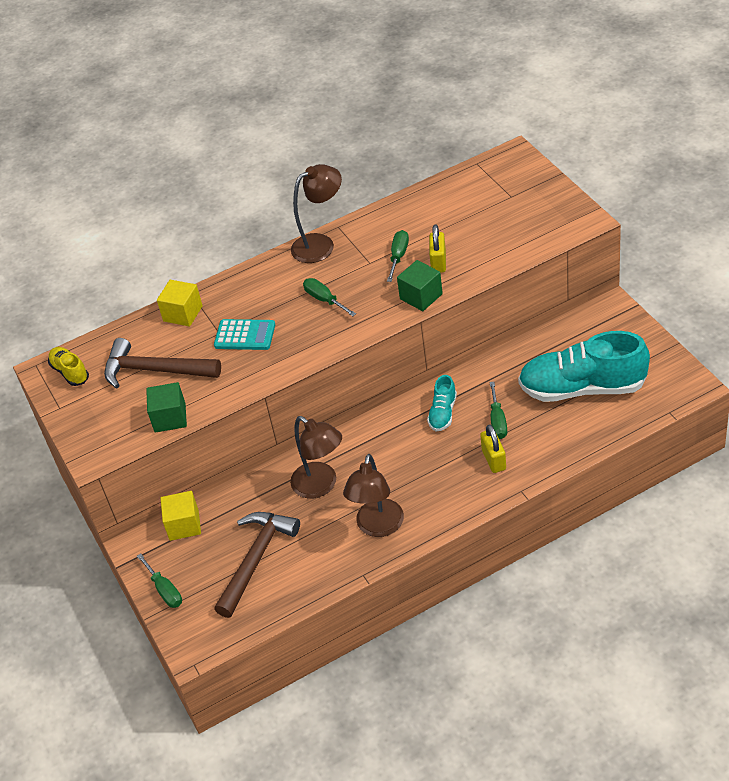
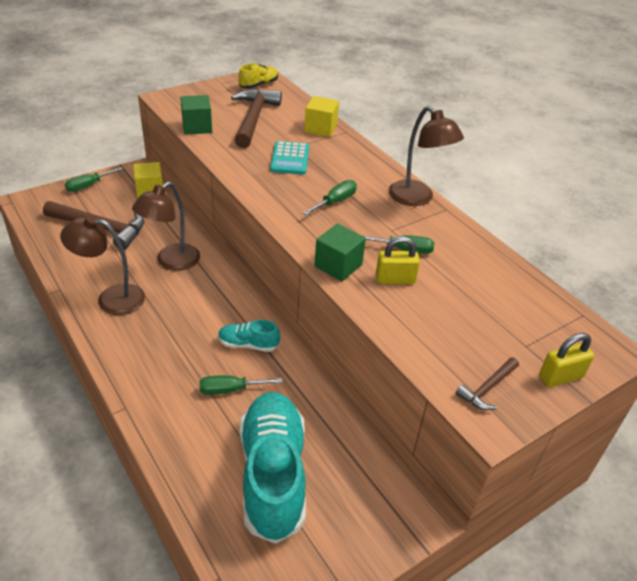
camera: 75 degrees right, 5 degrees down
(494, 460) = (174, 385): yellow padlock -> yellow padlock (560, 377)
(555, 219) = (487, 389): none -> brown hammer

